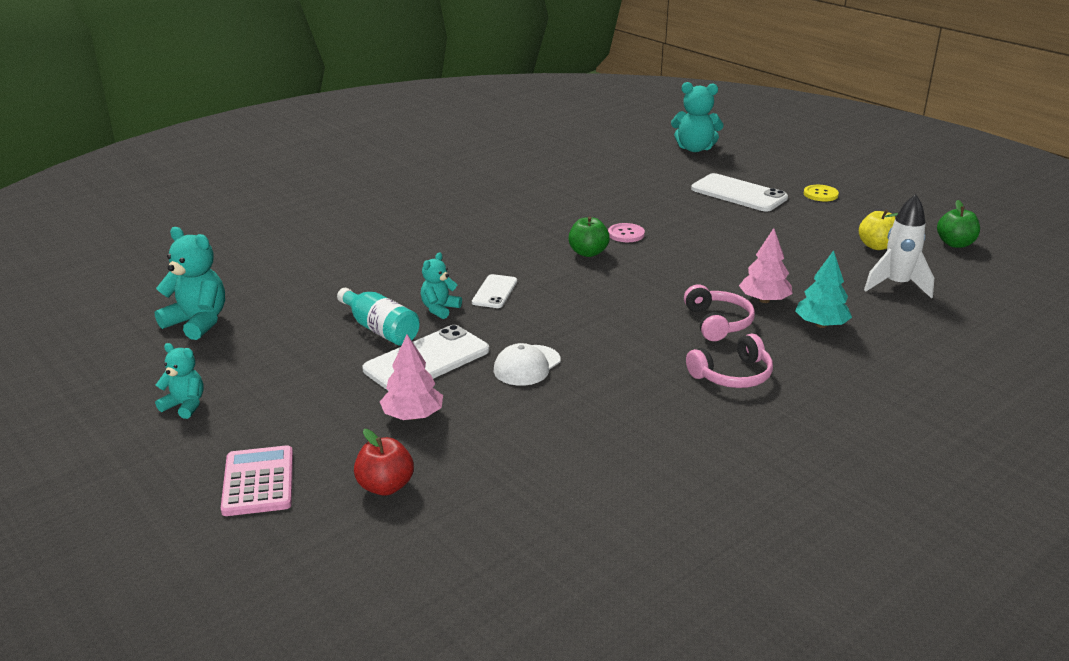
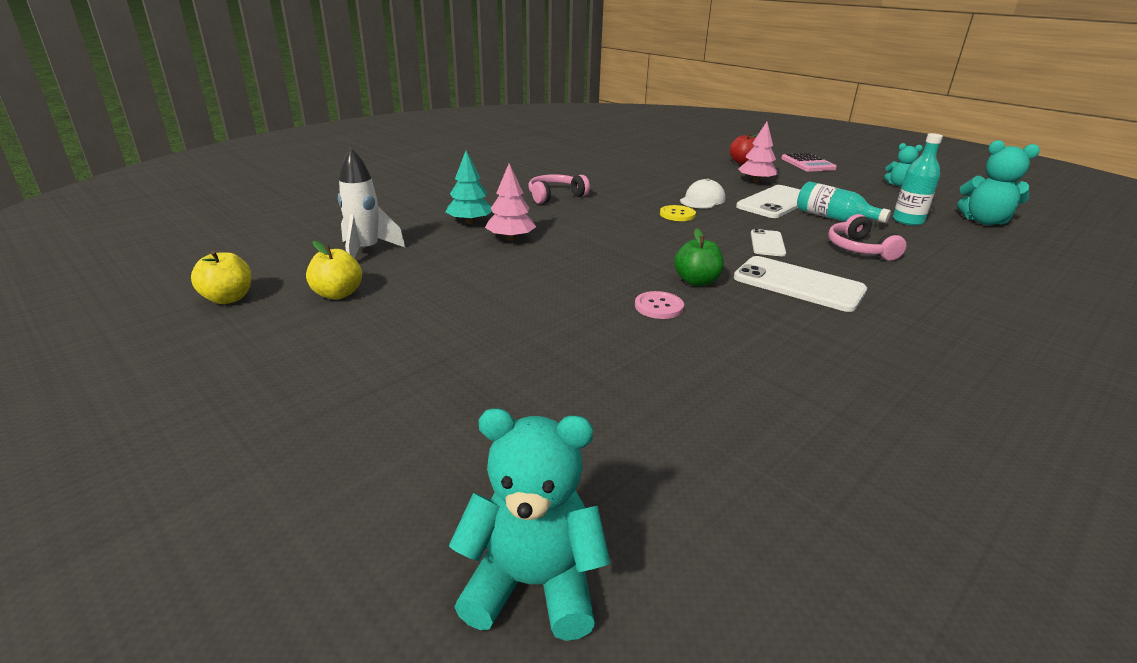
camera: 175 degrees right, 0 degrees up
(293, 324) = (908, 221): none -> turquoise bottle
(439, 309) = (802, 230): turquoise teddy bear -> none
(717, 323) = (559, 223): pink headphones -> pink headphones (859, 249)
(738, 193) = (478, 391): white phone -> white phone (798, 284)
(820, 194) = (327, 393): yellow button -> yellow button (677, 214)
(955, 244) = (228, 298): green apple -> yellow apple

